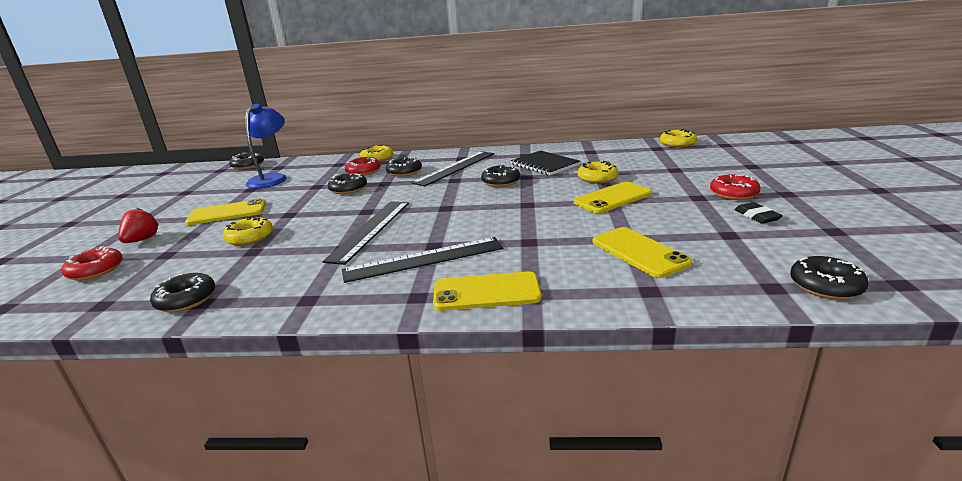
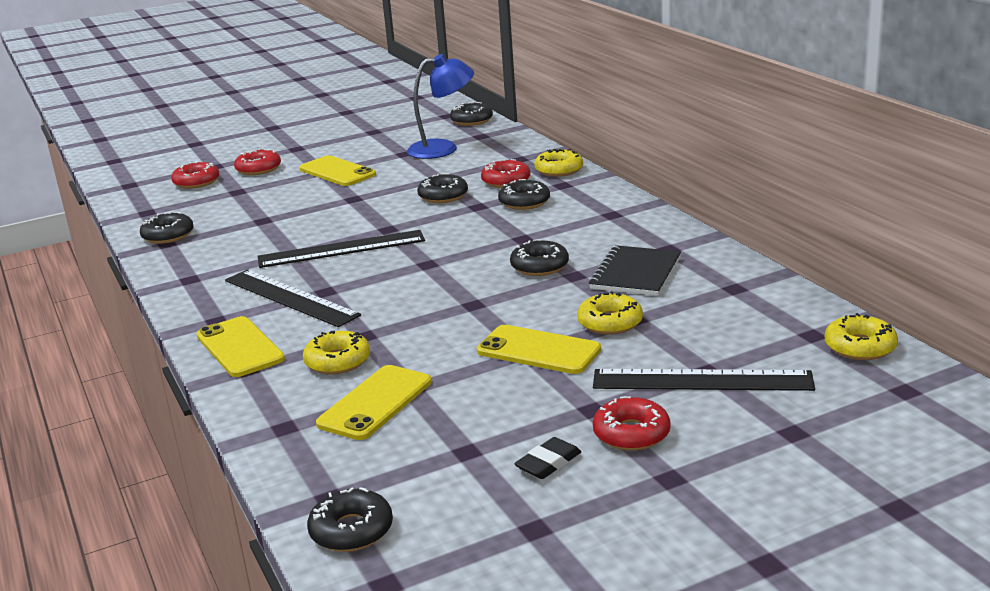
camera: 60 degrees right, 0 degrees up
(142, 240) = (258, 169): red strawberry -> red donut
(250, 237) = (289, 206): yellow donut -> yellow donut (338, 361)
(455, 168) = (567, 224): black ruler -> black ruler (702, 380)

